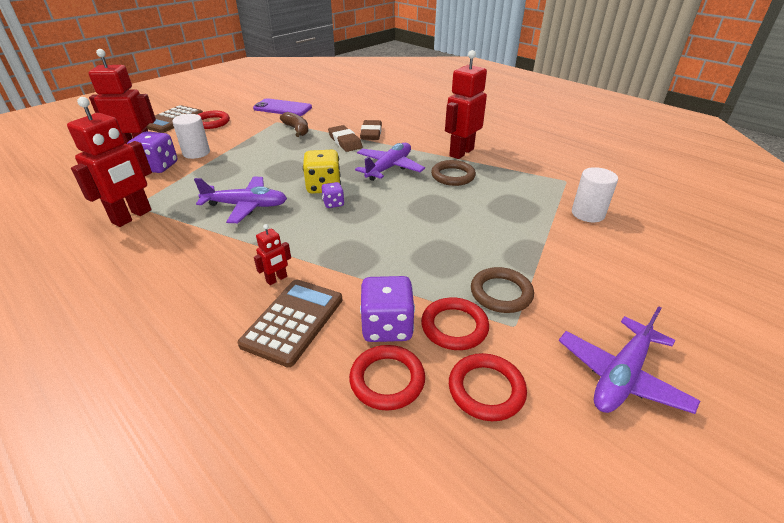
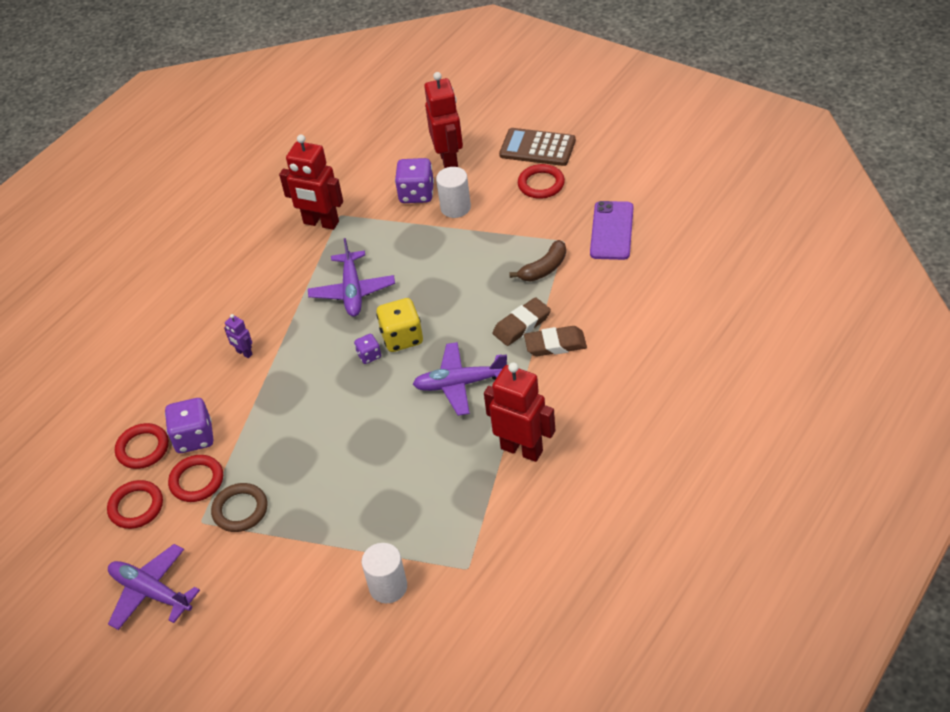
camera: 85 degrees right, 10 degrees up
(277, 279) = (244, 353): red robot -> purple robot
(293, 321) = (196, 379): brown calculator -> none
(389, 168) = (460, 384): purple plane -> purple plane turned 150 degrees clockwise
(453, 176) = (453, 448): brown ring -> none

